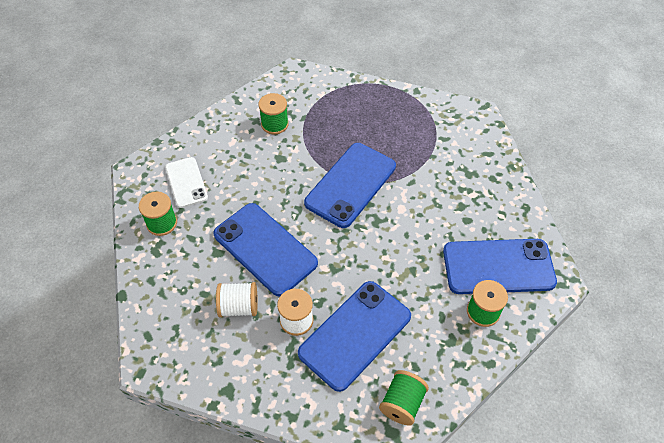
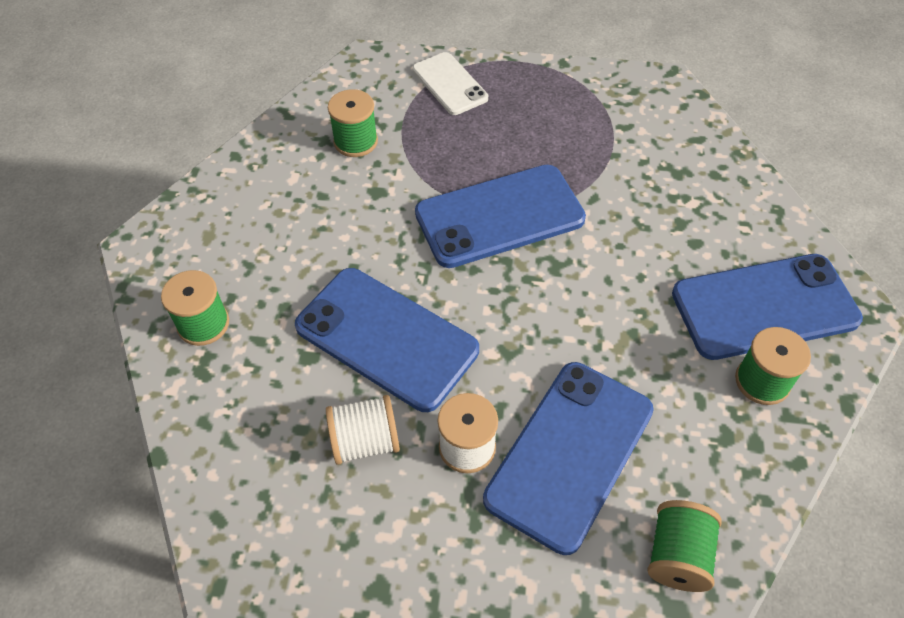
camera: 10 degrees left, 0 degrees up
(186, 182) = (231, 252): white phone -> white phone (449, 84)
(350, 184) = (499, 216): blue phone -> blue phone turned 45 degrees clockwise

